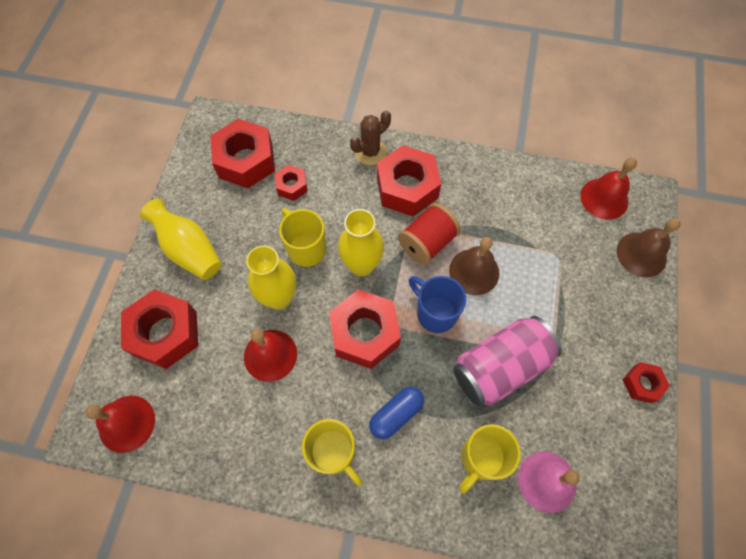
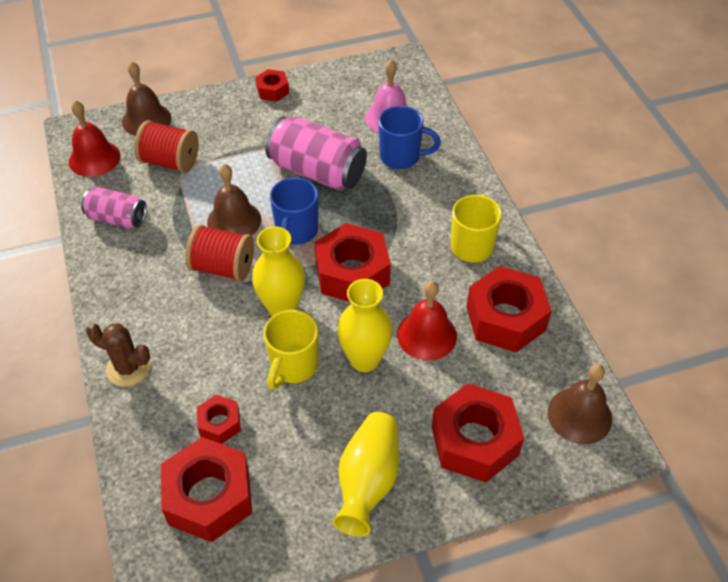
camera: 120 degrees left, 15 degrees down
(126, 423) = (579, 415): red bell -> brown bell
(396, 414) = (408, 220): blue capsule -> none
(407, 188) = (162, 312): red nut -> red nut (505, 318)
(481, 458) = (401, 157): yellow mug -> blue mug
(521, 191) = (117, 218): none -> pink can
(573, 252) = (170, 161): none -> red spool

